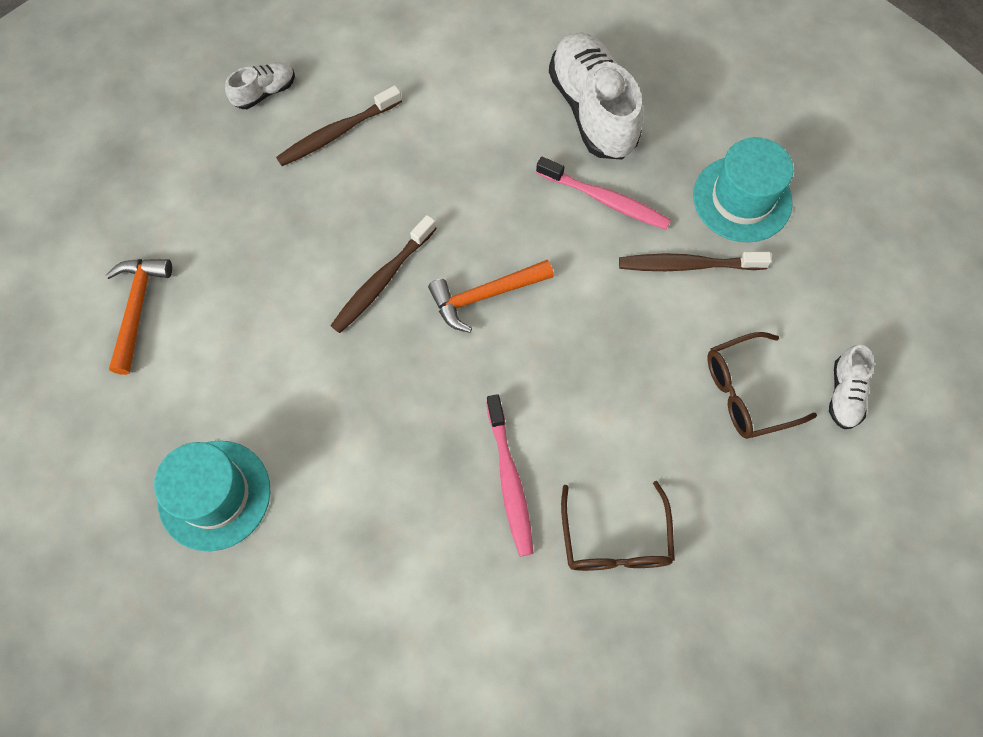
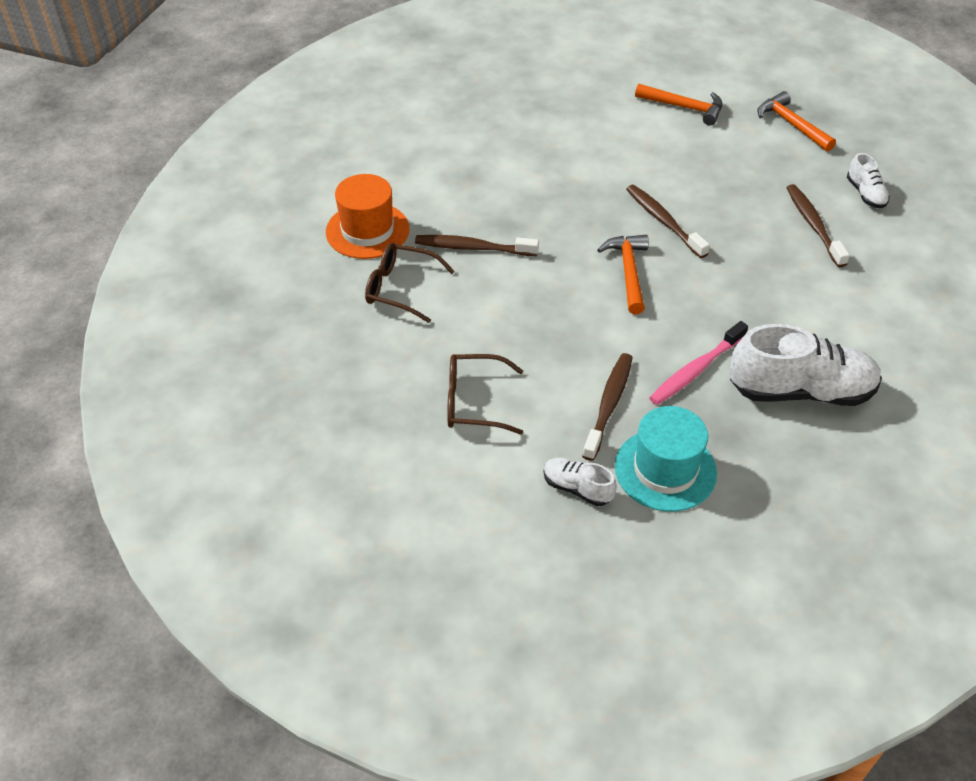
camera: 110 degrees right, 20 degrees down
(146, 181) = (791, 124): none -> orange hammer
(214, 495) = (533, 119): turquoise hat -> none
(509, 480) = (473, 248): pink toothbrush -> brown toothbrush
(528, 630) = (367, 230): none -> orange hat
(746, 392) = (474, 402): brown glasses -> brown glasses turned 90 degrees counterclockwise
(844, 394) = (440, 468): white shoe -> white shoe (577, 488)

